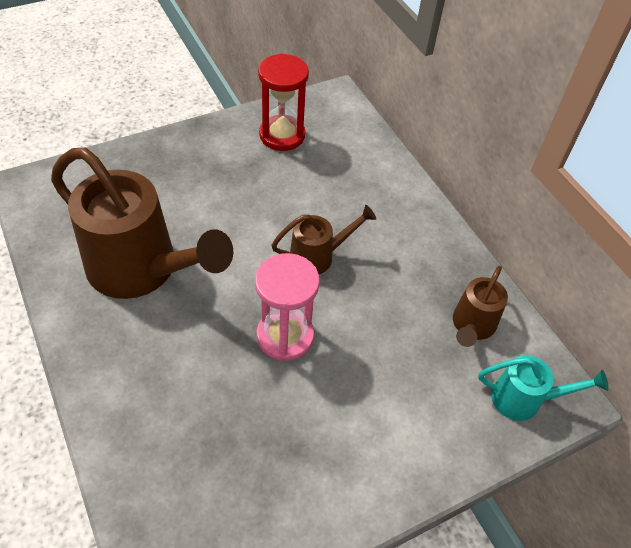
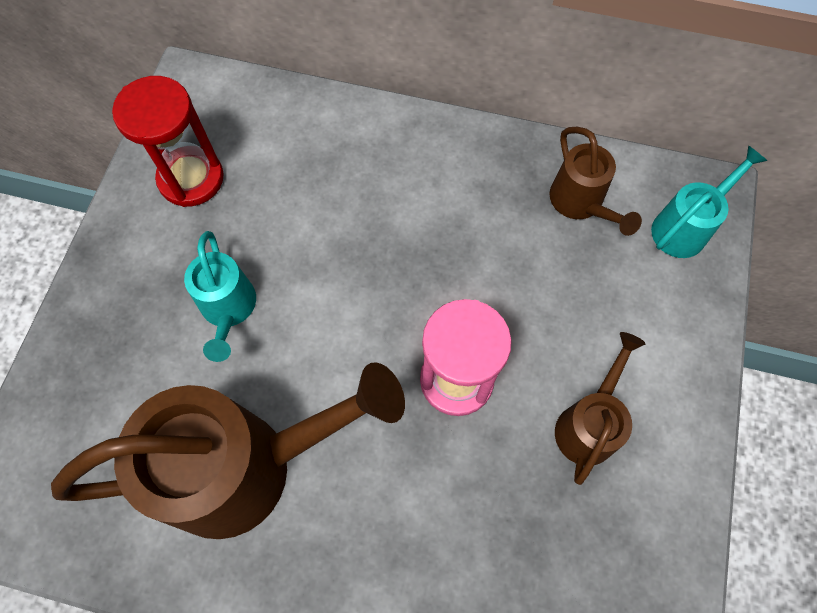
camera: 45 degrees left, 15 degrees up
(223, 201) = (228, 309): none -> turquoise watering can
(318, 256) = (386, 272): brown watering can -> brown watering can (588, 424)

